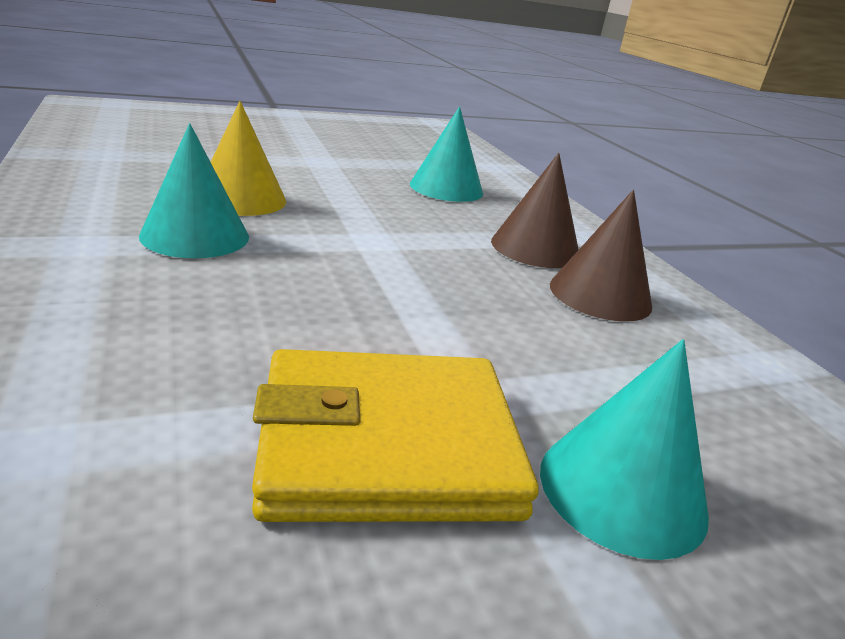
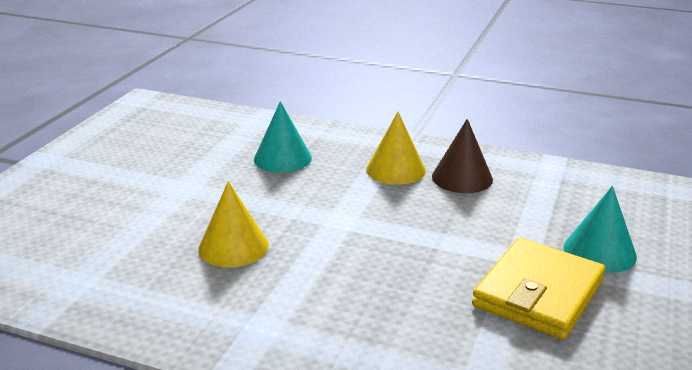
camera: 45 degrees left, 0 degrees up
(195, 236) = (283, 283): turquoise cone -> none
(535, 248) = (395, 169): brown cone -> yellow cone

